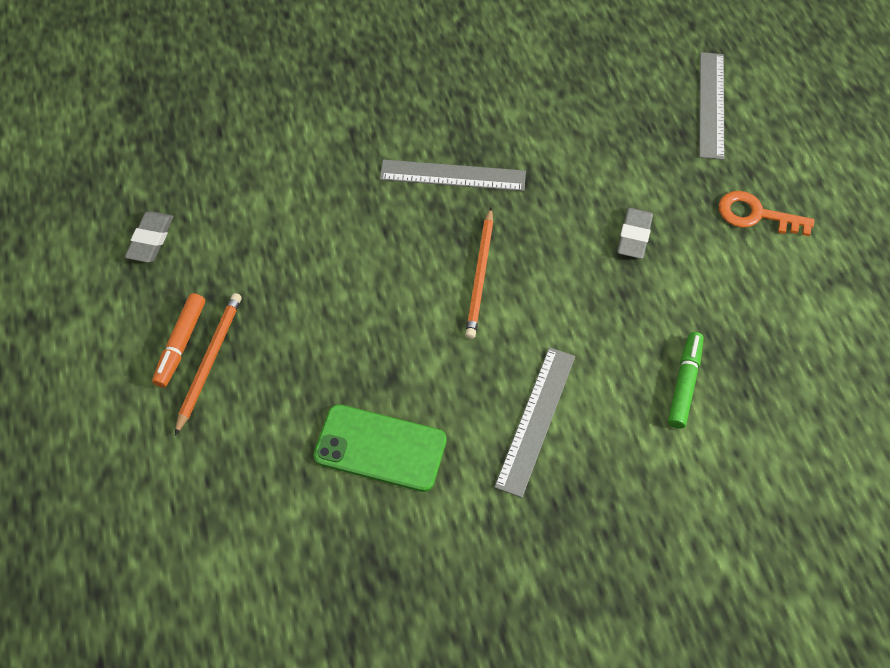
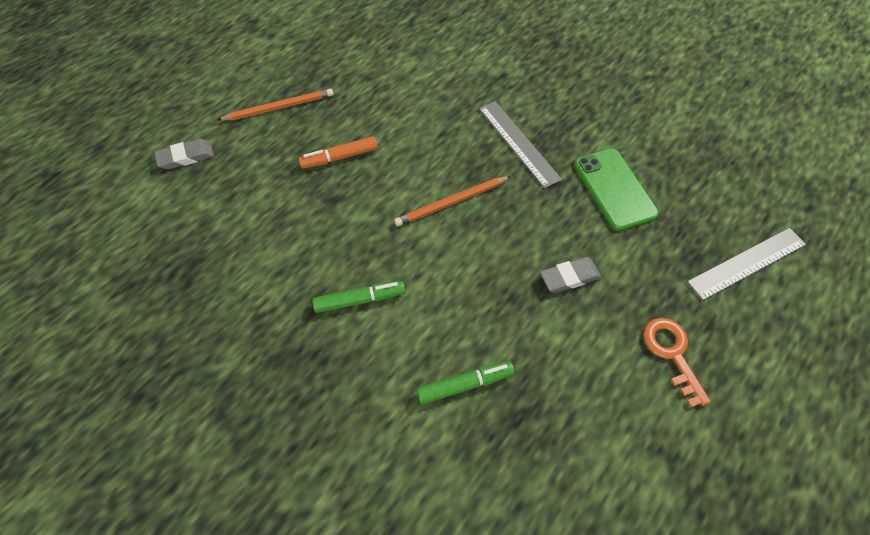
camera: 55 degrees right, 0 degrees up
(150, 239) = (341, 36): grey eraser -> grey eraser (186, 157)
(180, 344) = (281, 88): orange marker -> orange marker (339, 157)
(380, 448) = (276, 223): green phone -> green phone (614, 189)
(535, 420) = (360, 300): grey ruler -> green marker

